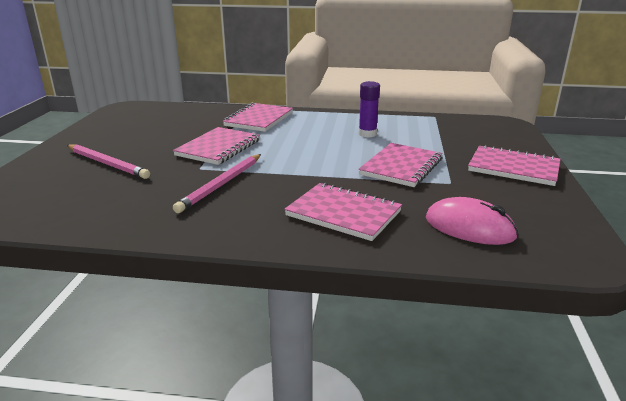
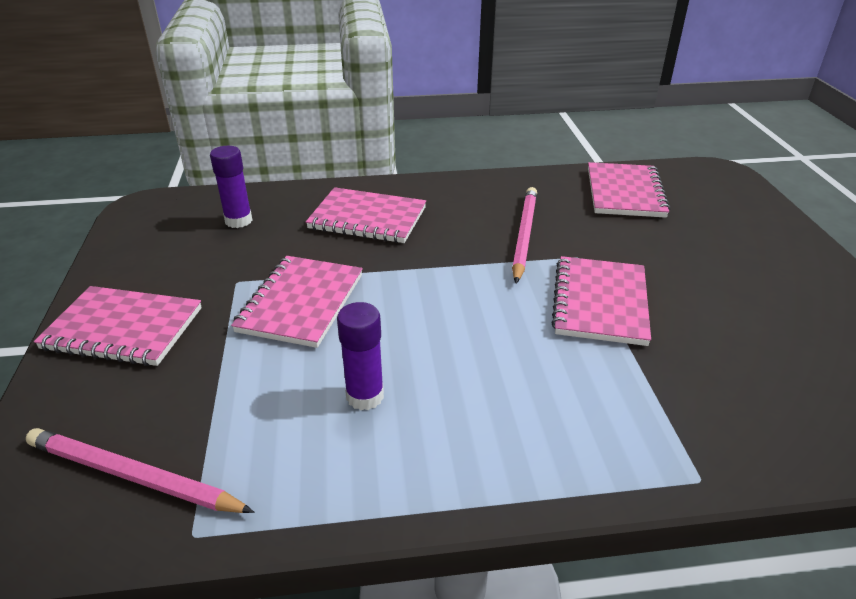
camera: 165 degrees right, 10 degrees up
(107, 163) = (703, 246): pink pencil -> pink pencil (133, 476)
(259, 119) = (622, 419): pink notebook -> pink notebook (625, 193)
(469, 227) = (238, 221): pink mouse -> purple glue stick

